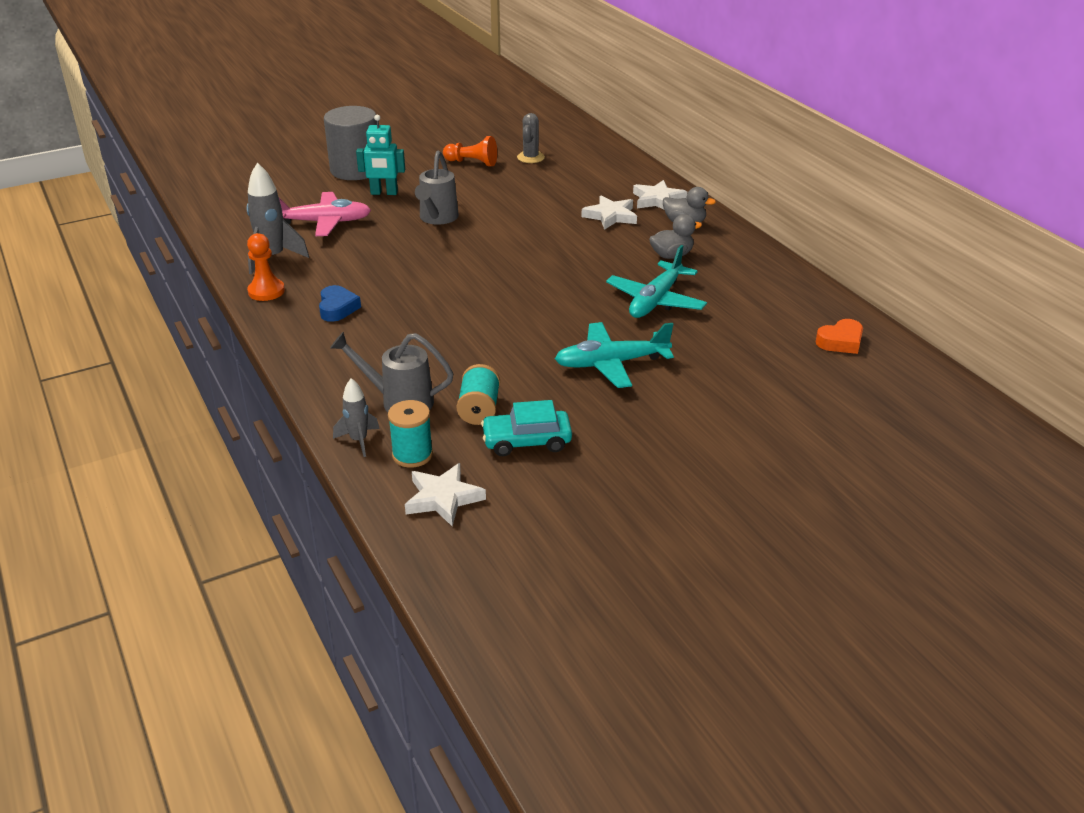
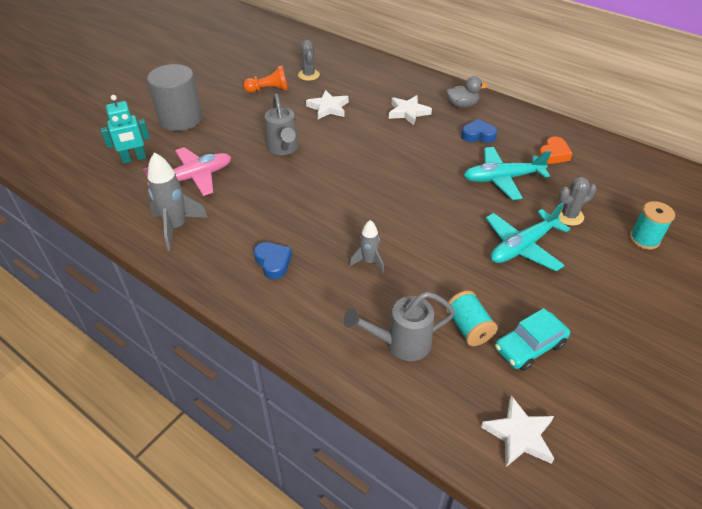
camera: 25 degrees left, 10 degrees up
(266, 291) = (197, 264): orange pawn -> none
(359, 440) = (403, 400): grey rocket -> grey rocket (368, 262)
(384, 193) = (221, 135): turquoise robot -> turquoise robot (134, 159)
(412, 455) = (457, 398): turquoise spool -> turquoise spool (644, 239)
(655, 301) = (502, 178): turquoise plane -> turquoise plane turned 75 degrees clockwise
(658, 200) = (428, 90): white star -> white star (328, 108)
(671, 255) = (478, 135): grey duck -> blue heart
(698, 352) = (569, 216): none -> grey cactus
(840, 342) = (644, 177): orange heart -> orange heart (553, 154)

